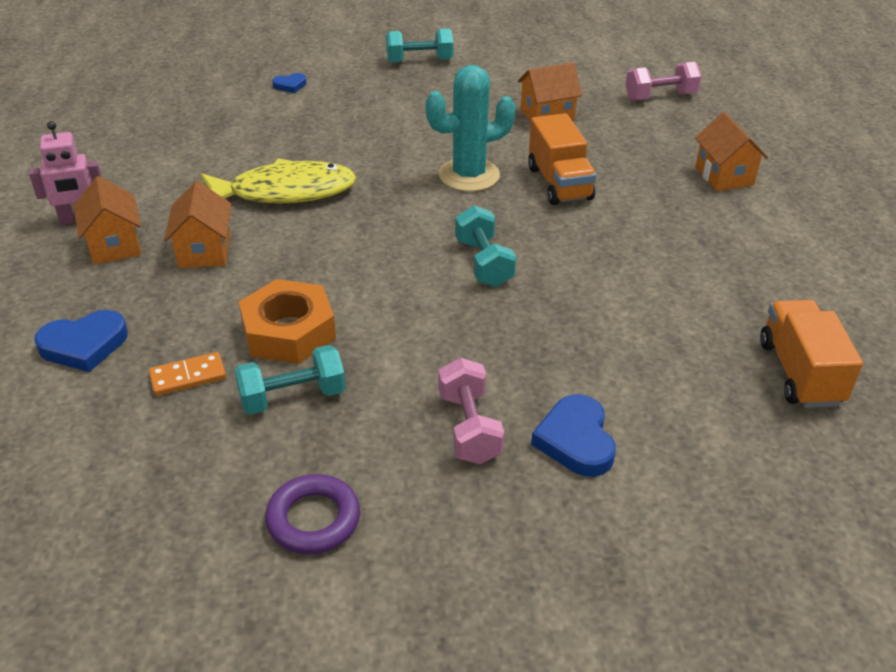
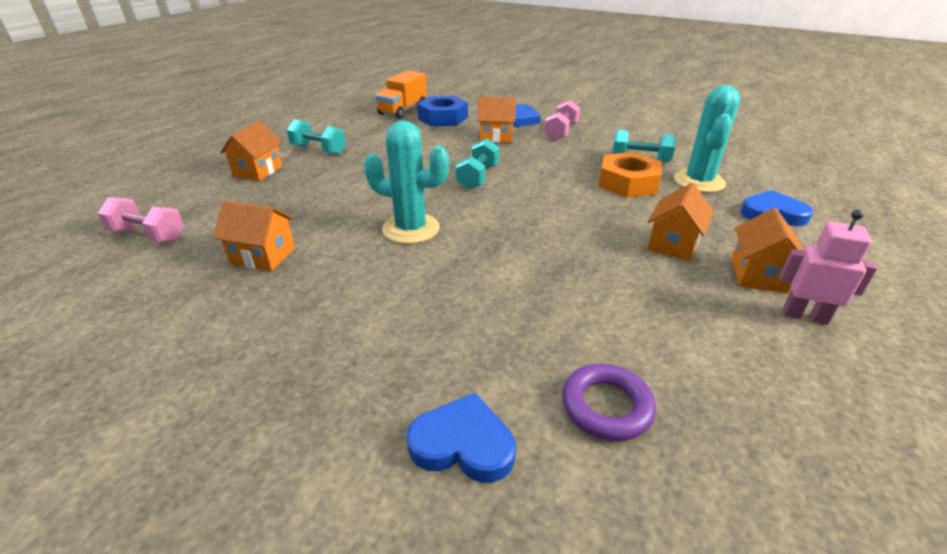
camera: 145 degrees left, 5 degrees down
(188, 376) = (699, 181): orange domino -> turquoise cactus
(285, 192) = (578, 270): yellow fish -> none
(290, 85) = (463, 444): blue heart -> blue heart, size x1.79
(313, 519) = (648, 130): purple ring -> purple ring (606, 406)
(419, 61) = (238, 407): turquoise dumbbell -> turquoise dumbbell (318, 150)
(557, 363) = (496, 137): none -> orange house
(559, 183) = (359, 201): orange truck -> none
(705, 380) = (443, 118): none -> blue nut

